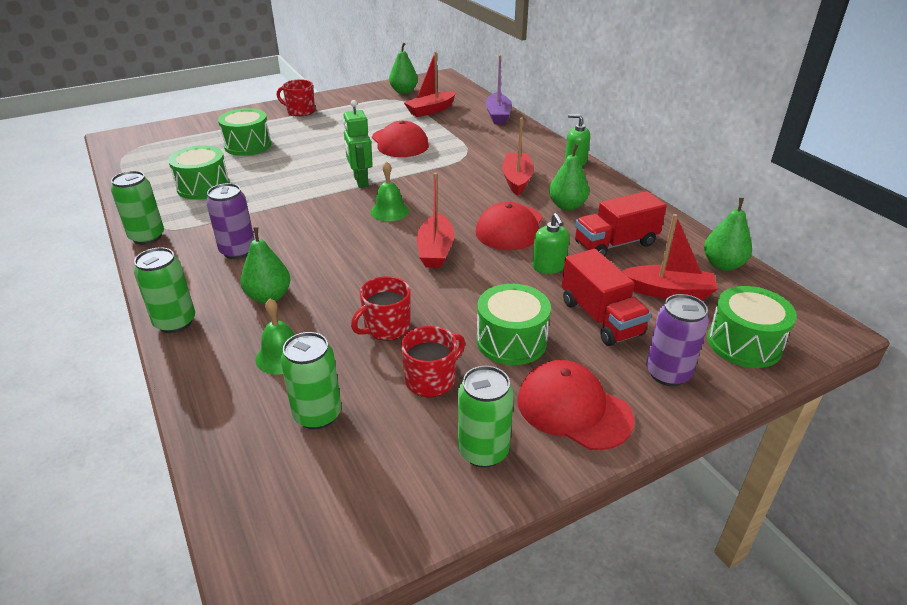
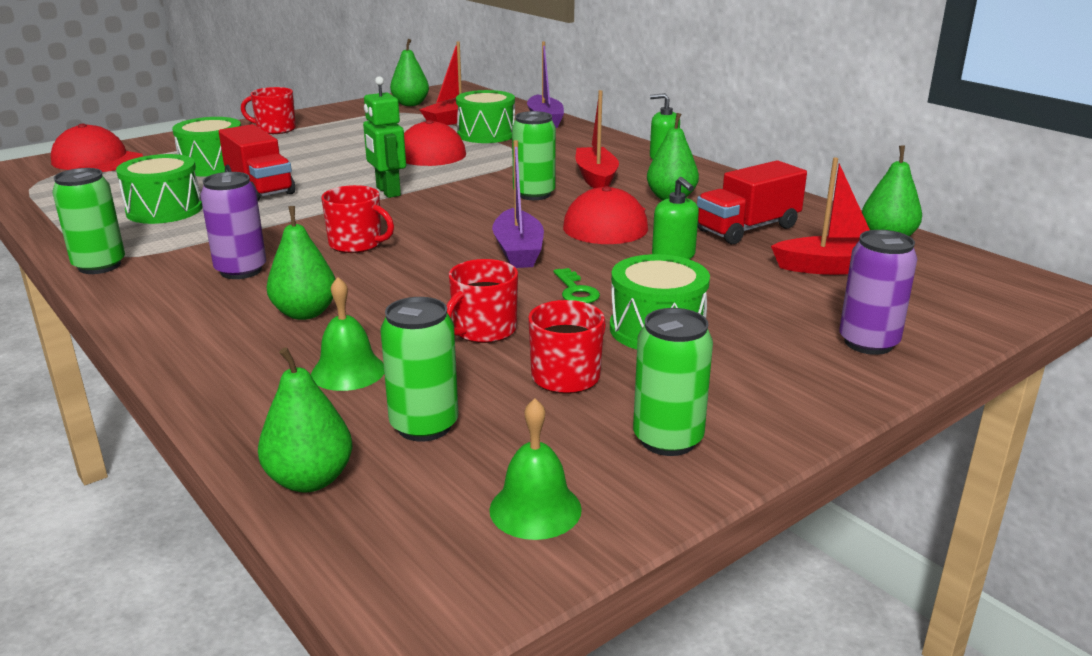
camera: 10 degrees left, 10 degrees down
(175, 322) = (176, 350): green can -> green can (534, 194)
(227, 454) = (310, 479): none -> green pear
(323, 232) = (357, 244): none -> red mug
(389, 211) = (440, 217): green bell -> green bell (535, 509)
(435, 250) = (518, 251): red boat -> purple boat
(464, 295) = (576, 291): none -> green key
(573, 409) = (766, 387): red cap -> red cap (97, 160)
(600, 318) = (761, 298): red truck -> red truck (259, 187)
(744, 343) = (946, 307): green drum -> green drum (486, 134)

